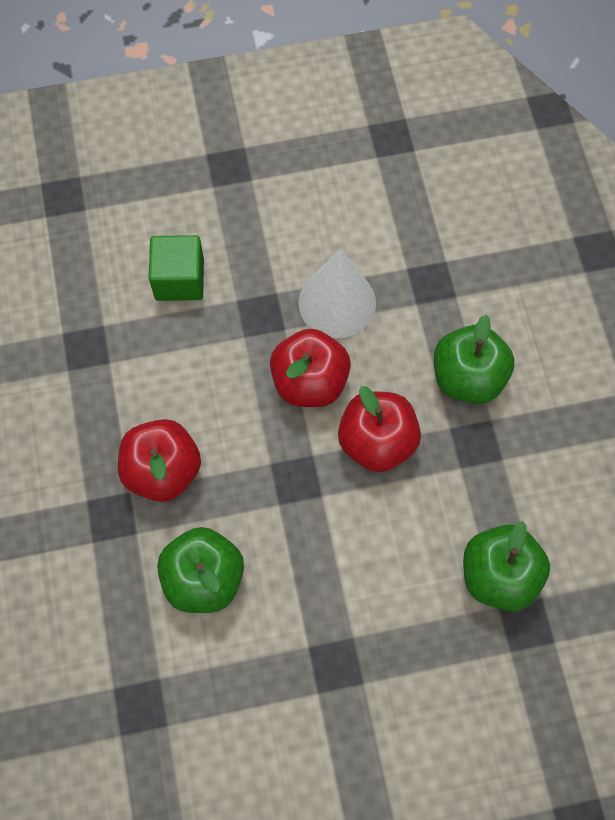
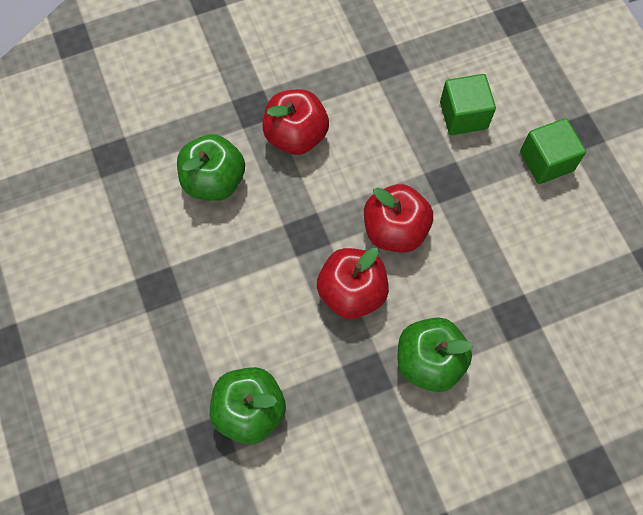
camera: 80 degrees right, 0 degrees up
(256, 209) = (546, 161): none -> green cube
(337, 302) = (474, 240): white cone -> none

